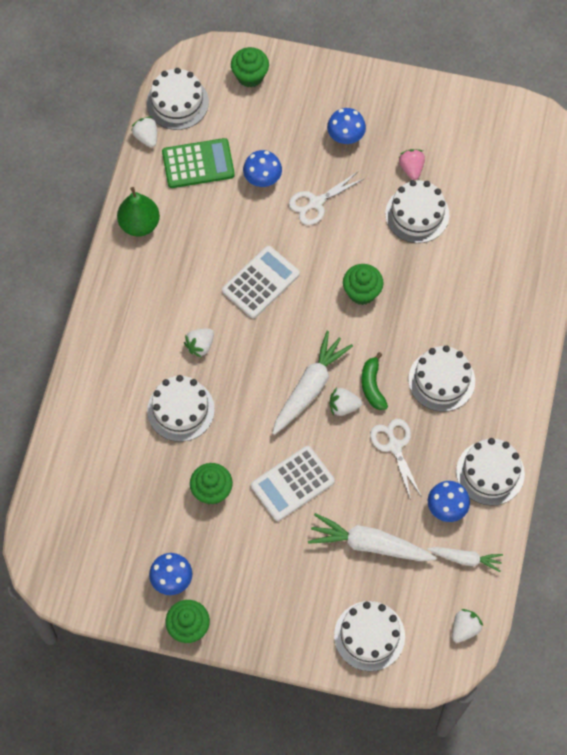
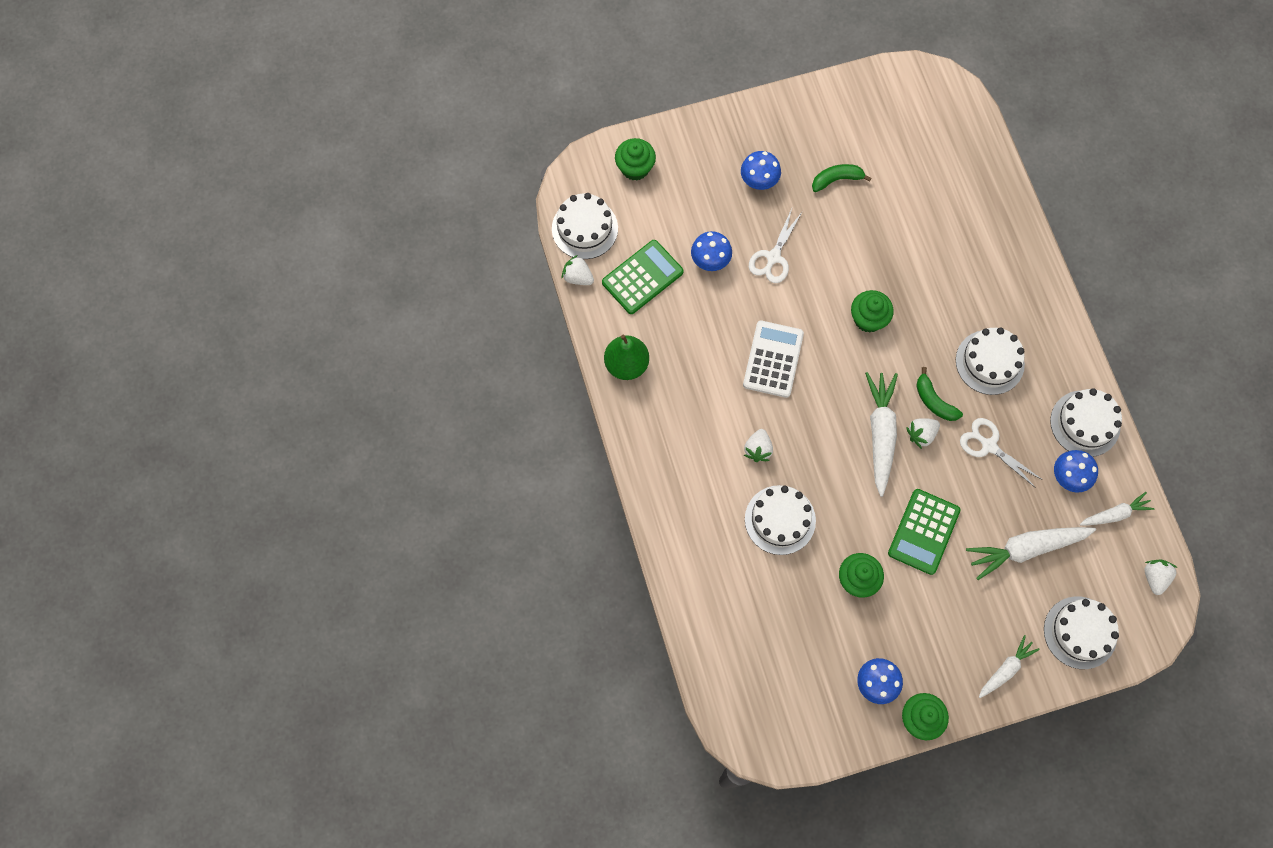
camera: 30 degrees left, 5 degrees up
(286, 629) = (1005, 669): none -> white carrot
(292, 483) = (923, 531): white calculator -> green calculator
(411, 168) = (836, 179): pink strawberry -> green banana
(417, 214) = (869, 220): white cake -> none

